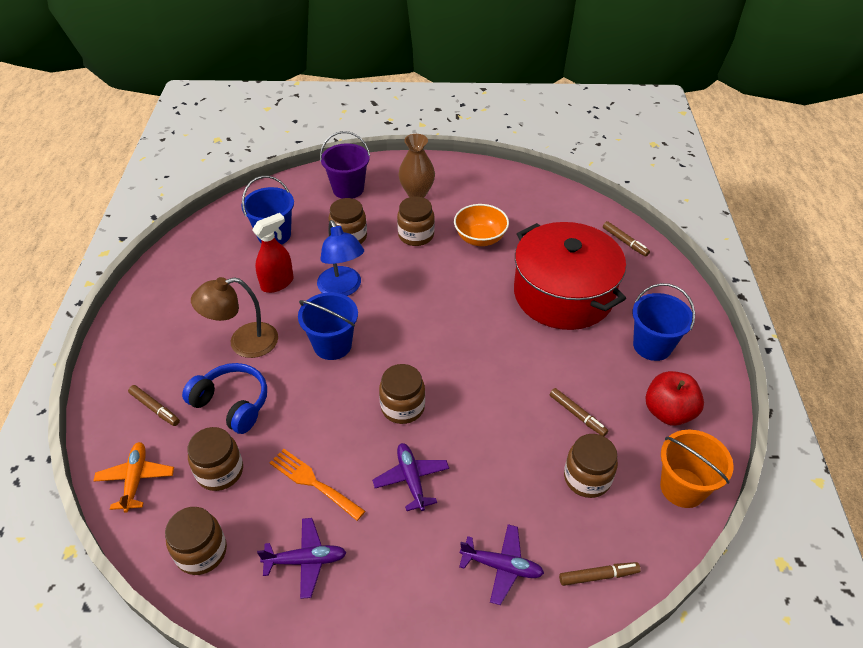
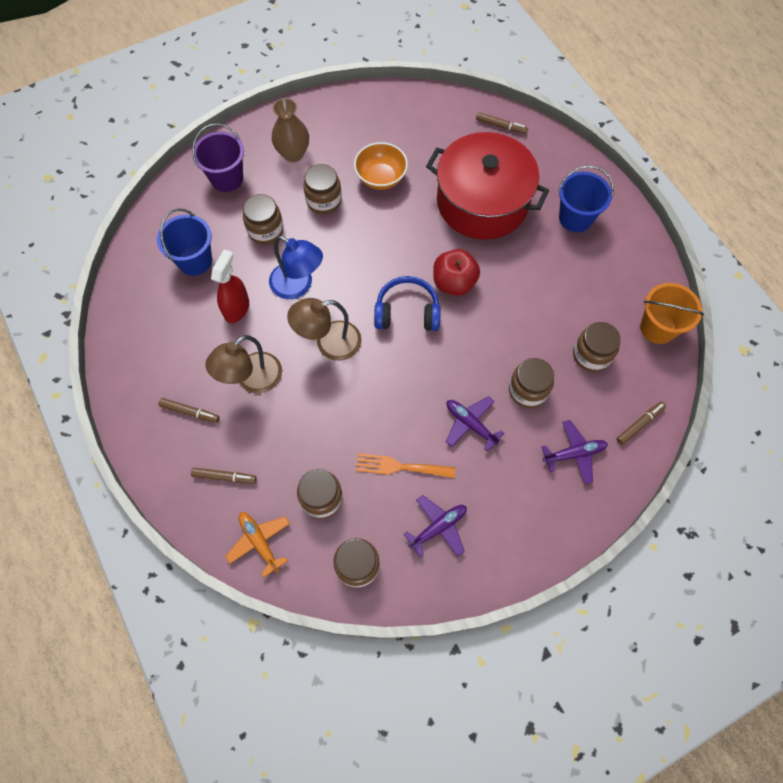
camera: 30 degrees left, 20 degrees up
(232, 404) = (286, 438): blue headphones -> blue headphones (407, 312)
(332, 345) = (329, 343): blue bucket -> brown lamp
(402, 407) = (424, 369): brown jar -> brown jar (528, 390)
(577, 415) = (555, 307): brown marker -> brown marker (190, 412)
(668, 412) = (617, 271): red apple -> red apple (454, 283)

